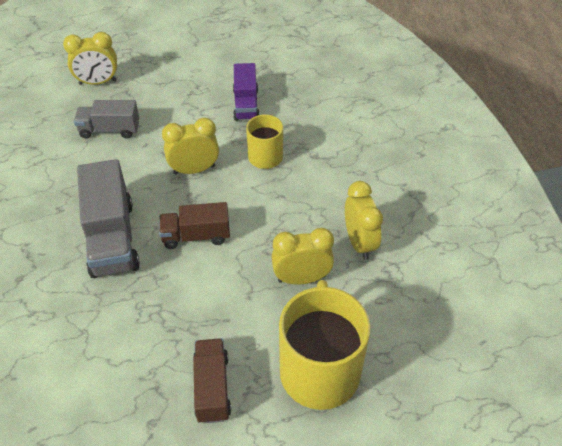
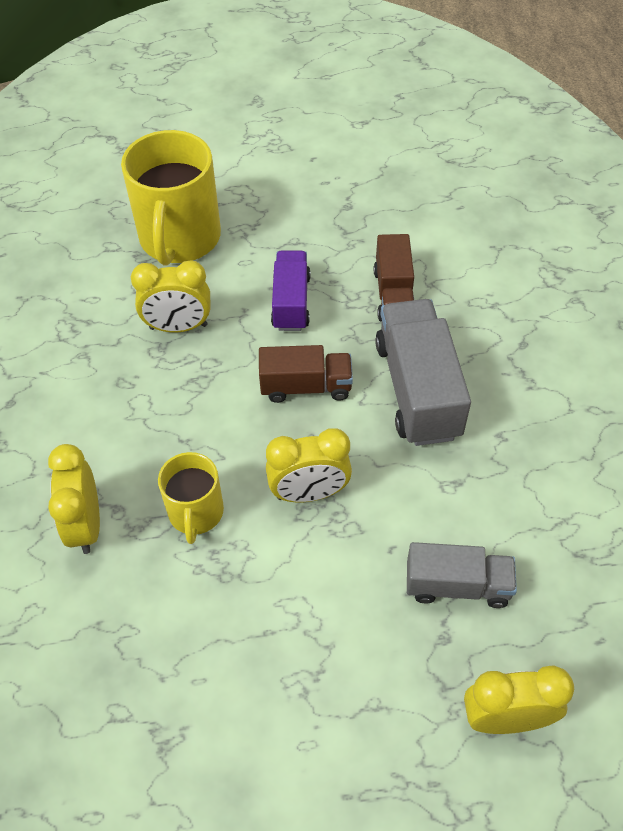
camera: 175 degrees left, 5 degrees up
(212, 388) = (289, 229): brown truck -> brown truck (393, 294)
(246, 104) = (214, 634): purple truck -> purple truck (291, 302)
(359, 243) = (94, 366): yellow clock -> yellow clock (86, 525)

